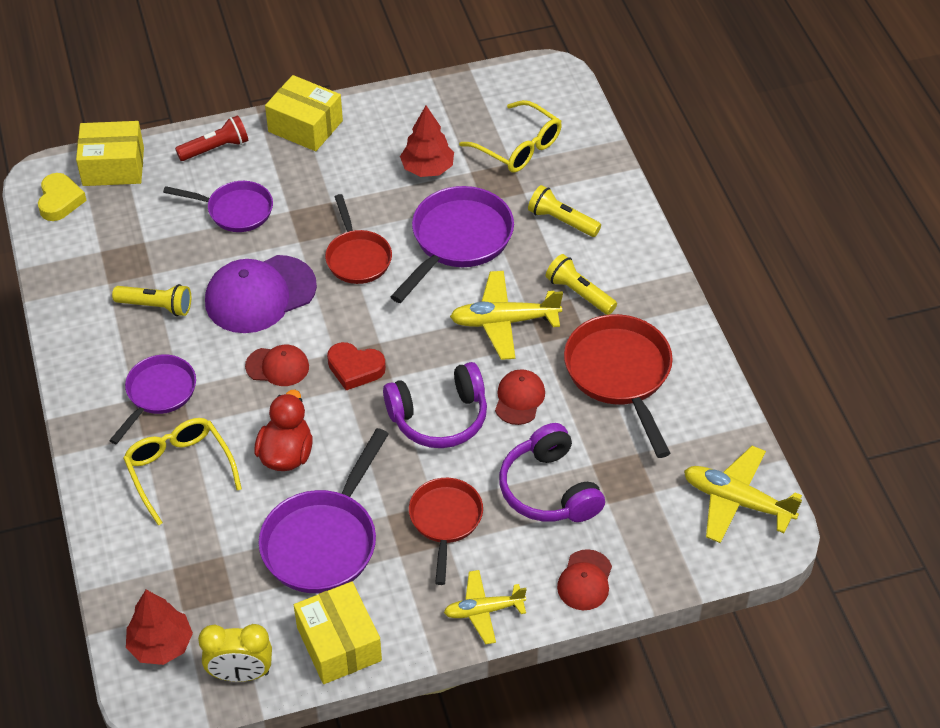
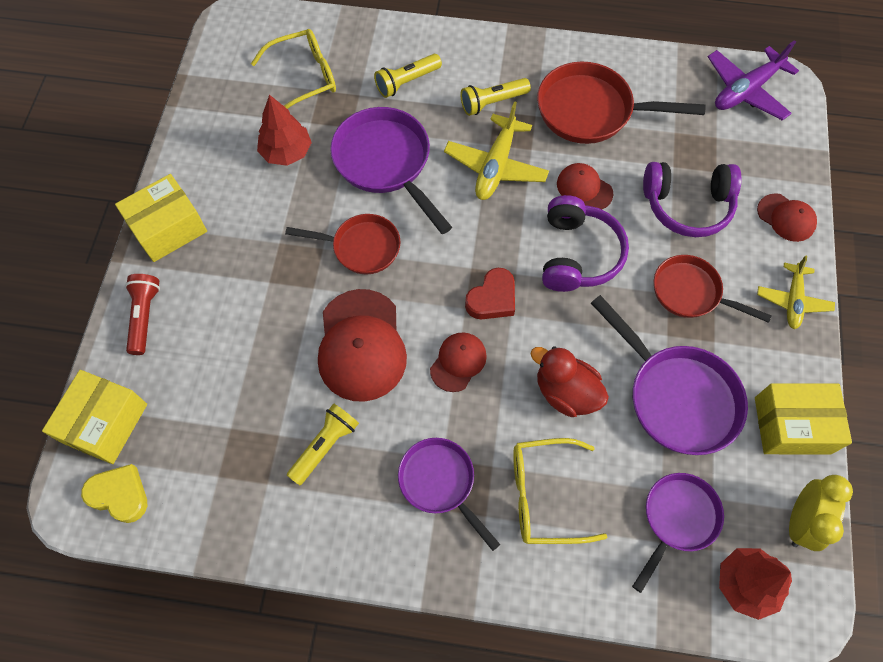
camera: 65 degrees left, 15 degrees up
(235, 210) = (240, 328): purple pan -> purple pan (677, 519)
(260, 294) = (361, 345): purple cap -> red cap
(737, 501) = (746, 90): yellow plane -> purple plane

